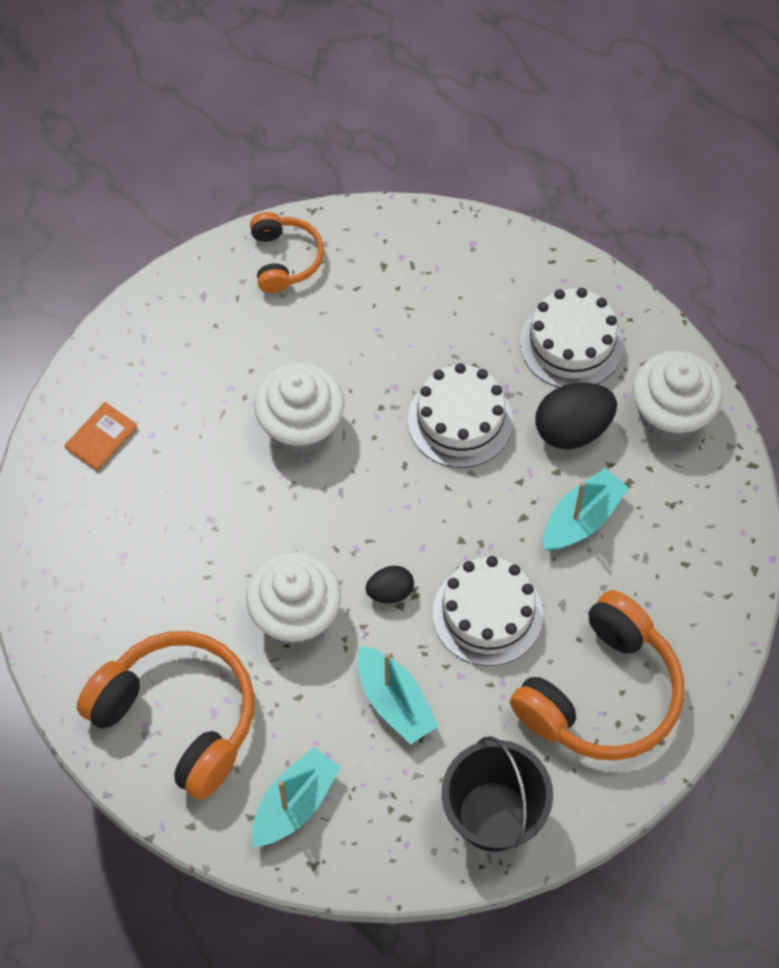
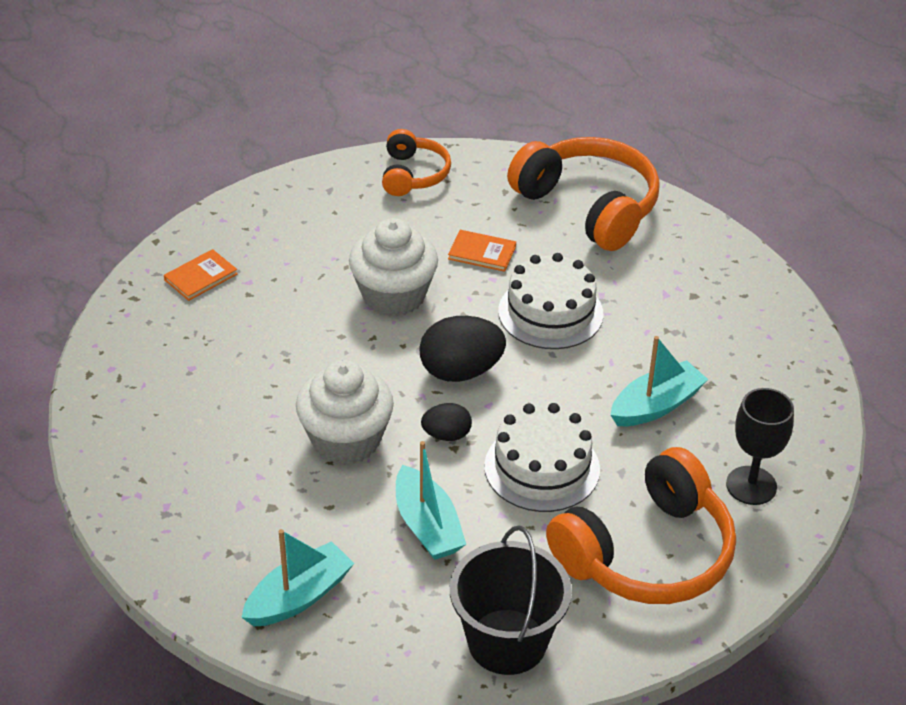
camera: 10 degrees right, 20 degrees down
(178, 717) = (202, 504): orange headphones -> orange headphones (589, 206)
(377, 354) = (482, 253): none -> orange book
(571, 344) = (673, 271): white cake -> none
(572, 429) = (661, 335): black egg -> black egg (461, 371)
(671, 414) = (763, 337): white cupcake -> none
(684, 598) = (751, 485): none -> black goblet

